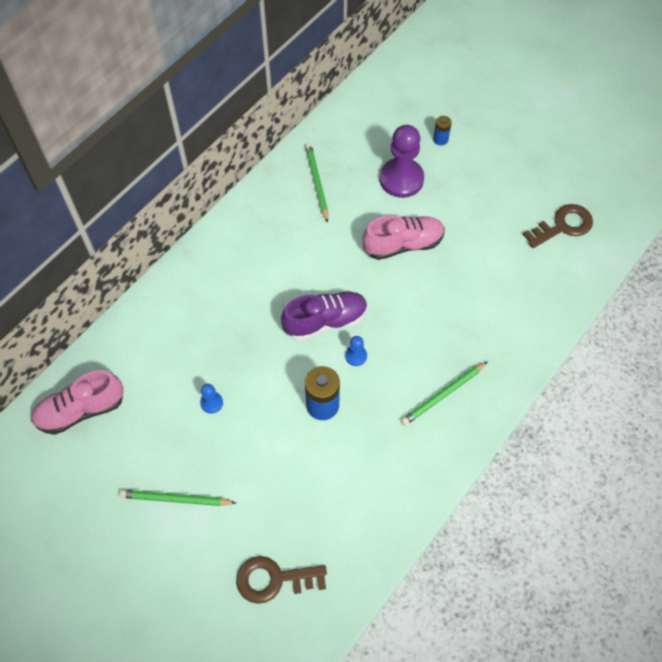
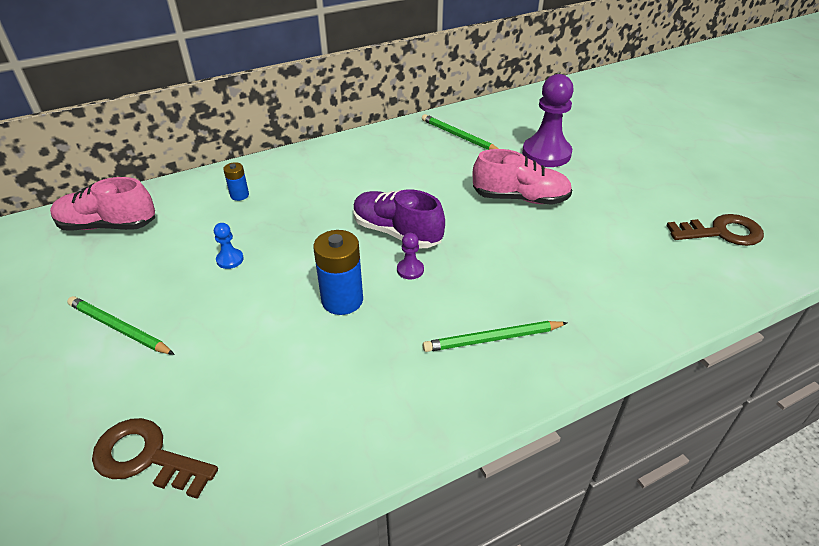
camera: 25 degrees right, 20 degrees down
(316, 183) = (459, 136): green pencil -> green pencil turned 60 degrees counterclockwise
(325, 321) = (397, 232): purple shoe -> purple shoe turned 150 degrees counterclockwise
(356, 356) = (410, 270): blue pawn -> purple pawn
(440, 139) = (603, 137): blue battery -> blue battery (239, 195)

